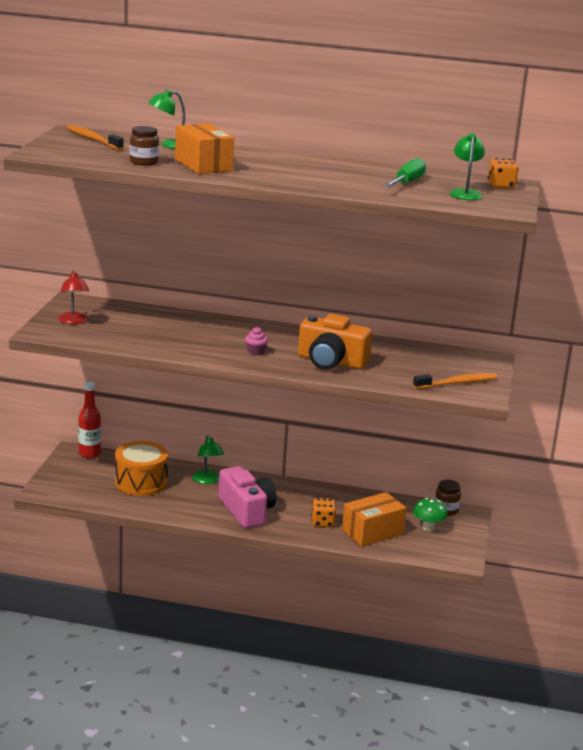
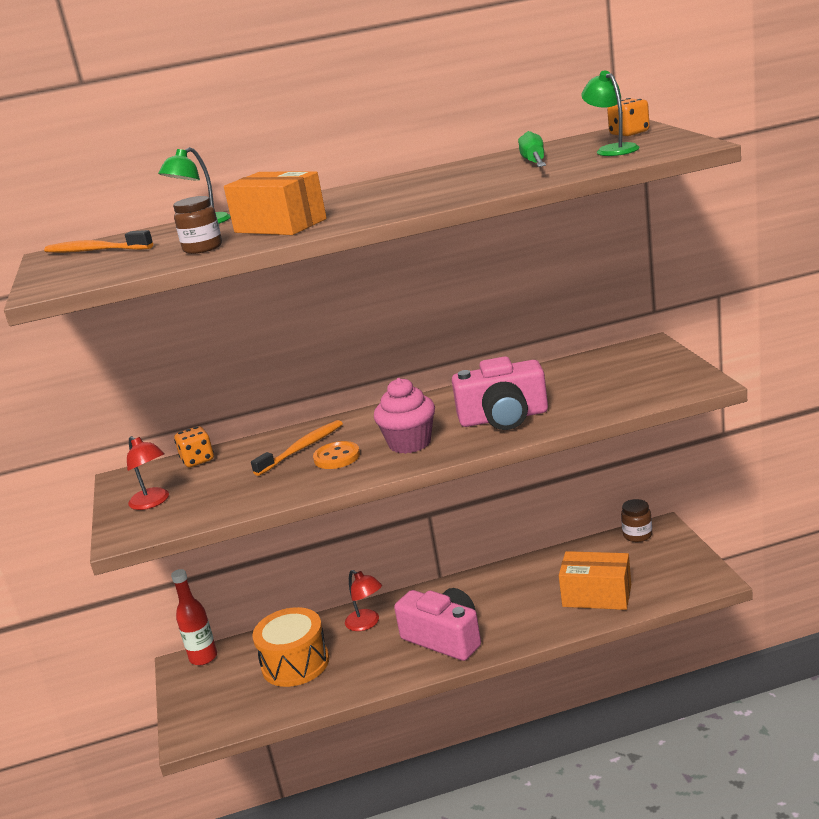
camera: 20 degrees left, 0 degrees up
(204, 341) = (337, 457): none -> orange button
(207, 480) = (367, 623): green lamp -> red lamp
(255, 352) = (410, 443): pink cupcake -> pink cupcake, size x2.01
(323, 522) = (536, 611): orange dice -> orange dice (198, 460)
(331, 361) = (504, 418): orange camera -> pink camera
(372, 532) = (597, 596): orange box -> orange box turned 75 degrees clockwise
(428, 528) = (642, 562): green mushroom -> none
(457, 383) = (659, 383): orange toothbrush -> orange toothbrush (302, 449)

